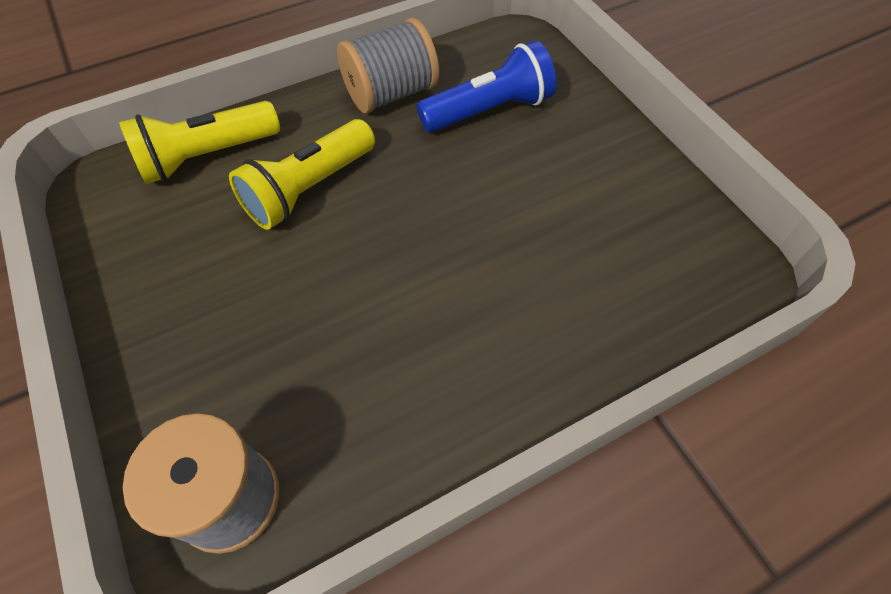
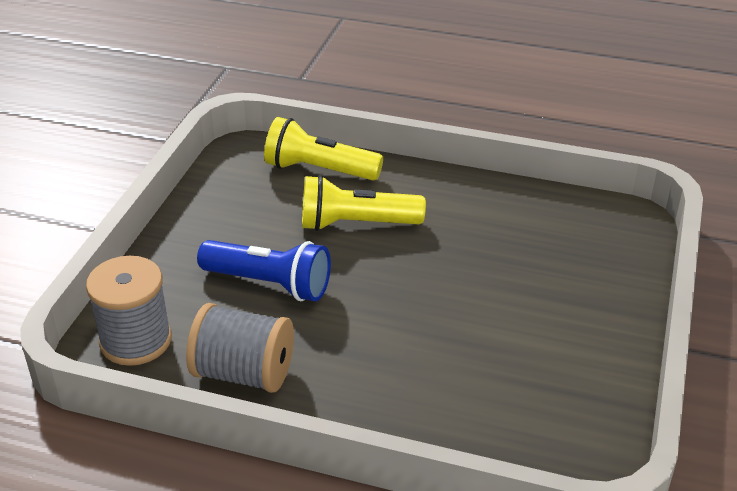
camera: 45 degrees right, 20 degrees down
(391, 94) = (481, 201): grey spool -> grey spool (243, 373)
(489, 110) = (539, 252): blue flashlight -> blue flashlight (269, 284)

